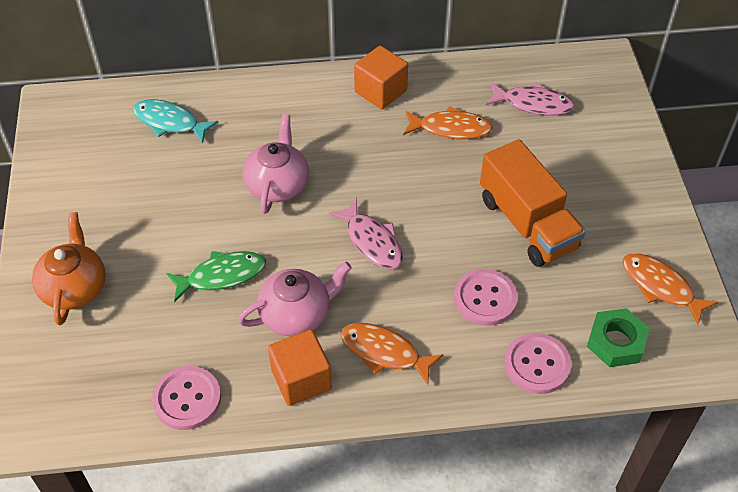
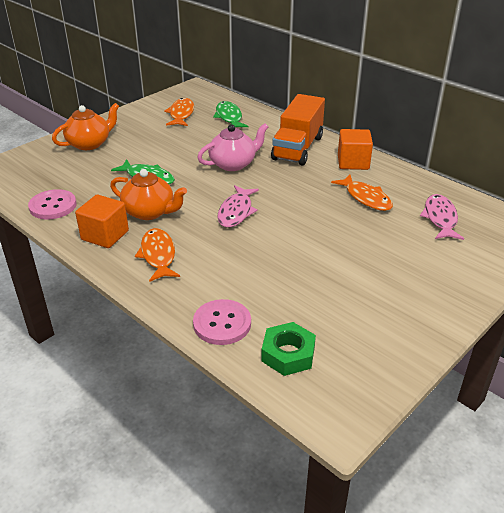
camera: 50 degrees right, 15 degrees down
(170, 122) = (229, 117): turquoise fish -> green fish
(296, 314) = (150, 212): pink teapot -> orange teapot
(485, 298) = (249, 275): pink button -> none
(527, 223) = (336, 263): orange truck -> orange truck (297, 148)
(533, 104) = (440, 218): pink fish -> pink fish turned 150 degrees counterclockwise
(660, 287) = (370, 354): orange fish -> orange fish (181, 114)

